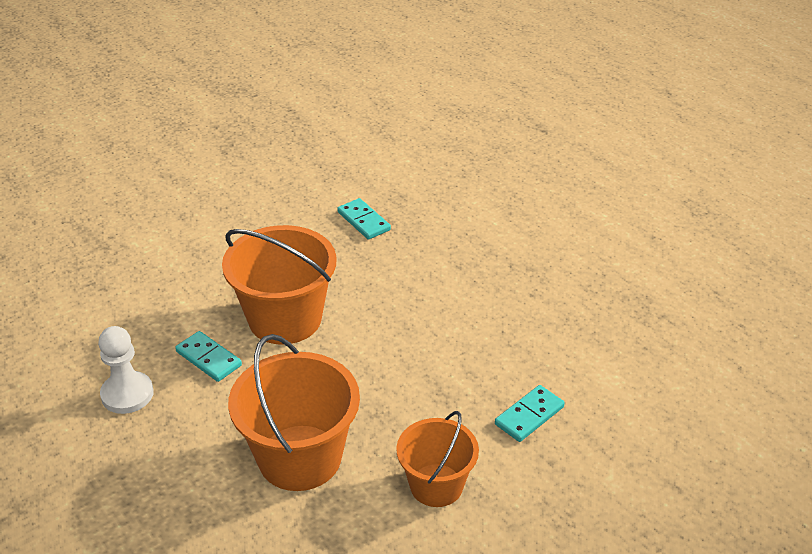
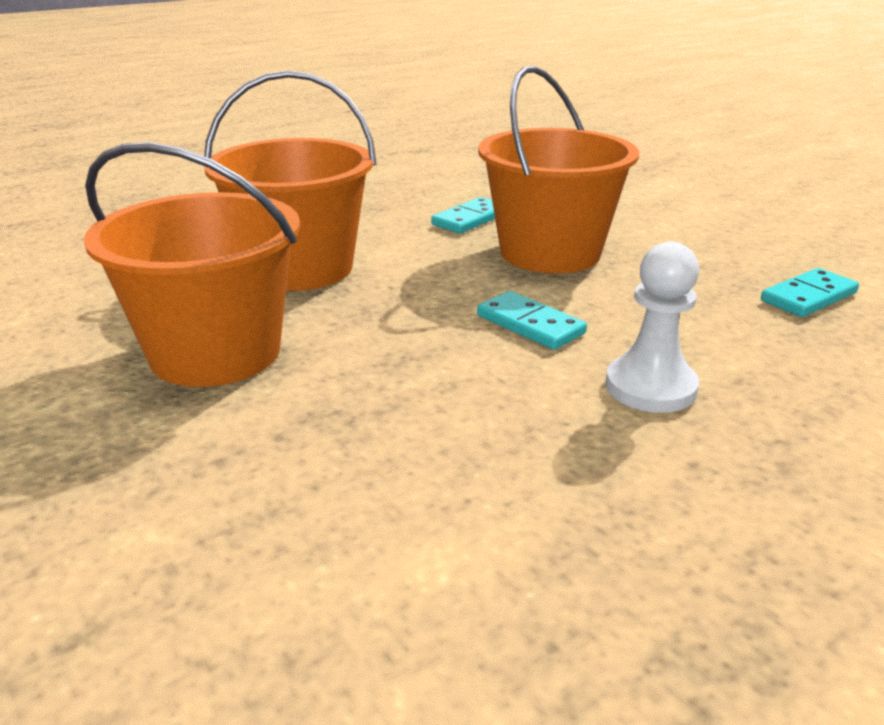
camera: 90 degrees right, 10 degrees down
(127, 394) = (415, 191): white pawn -> white pawn (650, 387)
(436, 485) = (215, 353): orange bucket -> orange bucket, size x1.60
(529, 416) = (337, 442): turquoise domino -> turquoise domino (530, 325)

